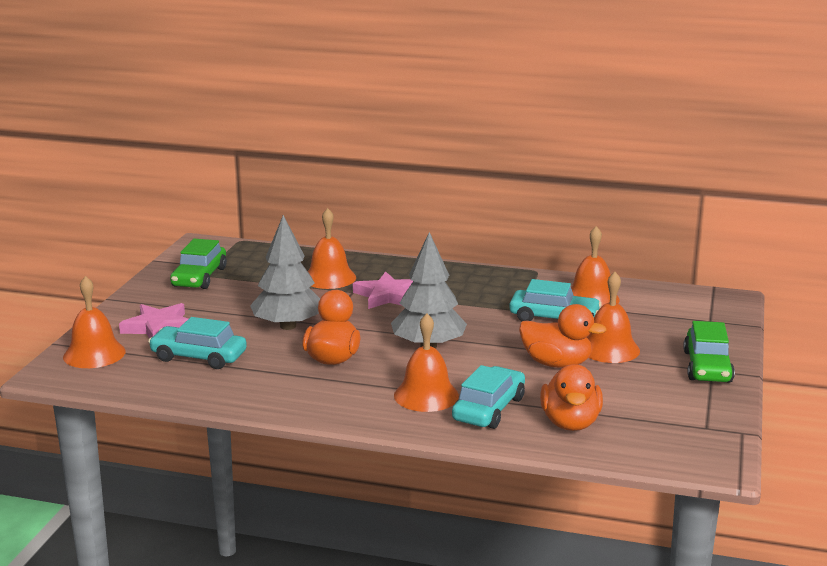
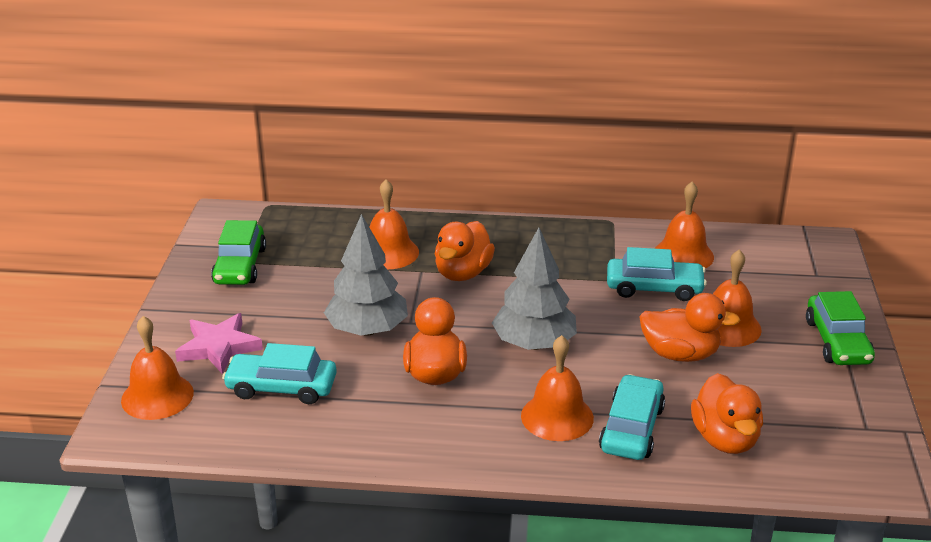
camera: 10 degrees left, 10 degrees up
(387, 296) = (463, 273): pink star -> orange duck

